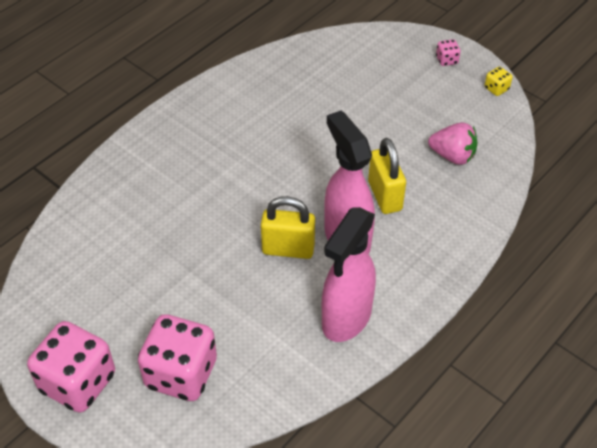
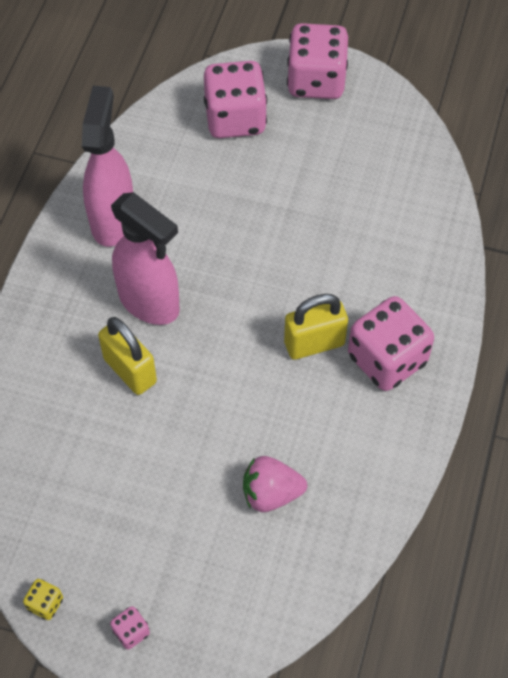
camera: 155 degrees right, 10 degrees up
(193, 138) = (387, 359): none -> pink dice
(288, 249) = (204, 267): yellow padlock -> yellow padlock (314, 343)
(452, 156) = (70, 460): pink strawberry -> pink strawberry (271, 493)

